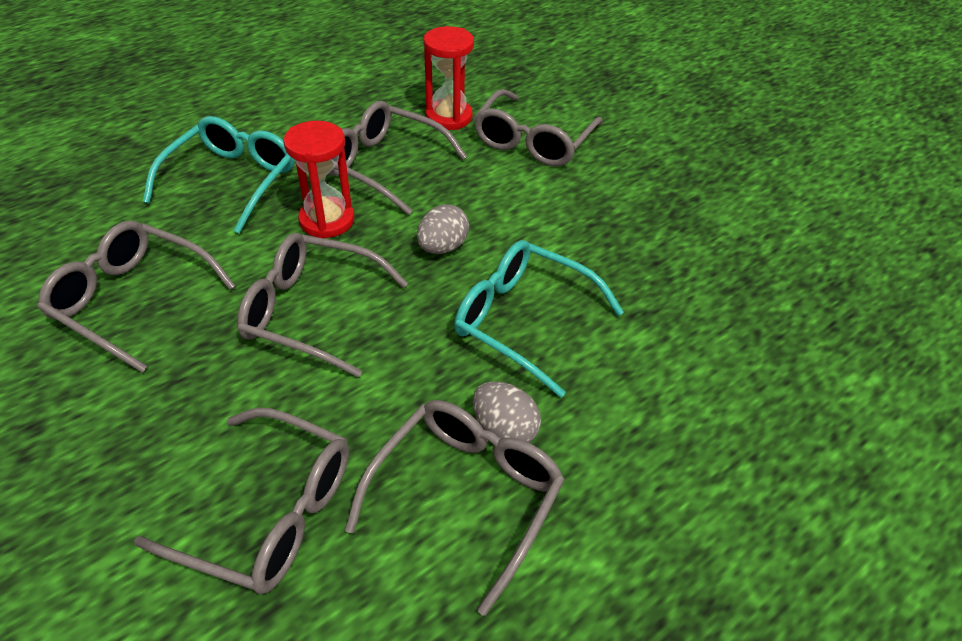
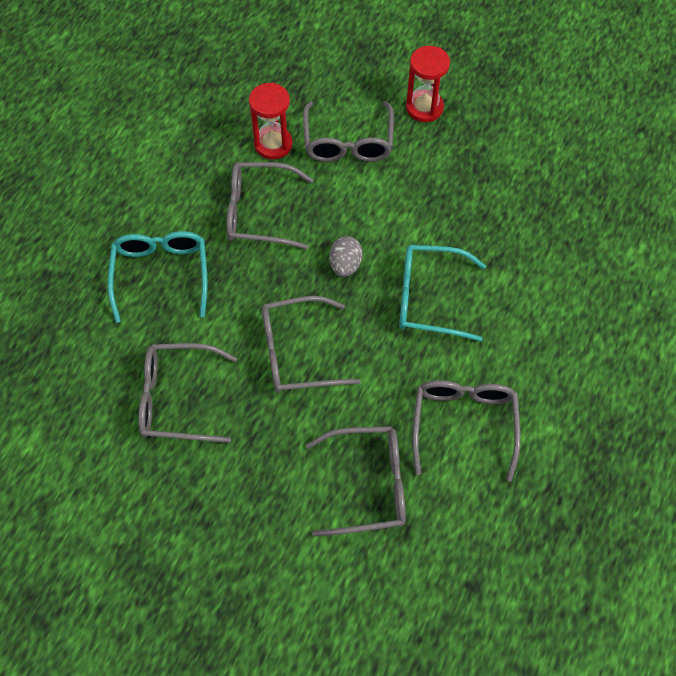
camera: 25 degrees left, 15 degrees up
(327, 220) = (254, 278): red hourglass -> red hourglass (424, 108)
(504, 429) = (461, 376): grey egg -> none

